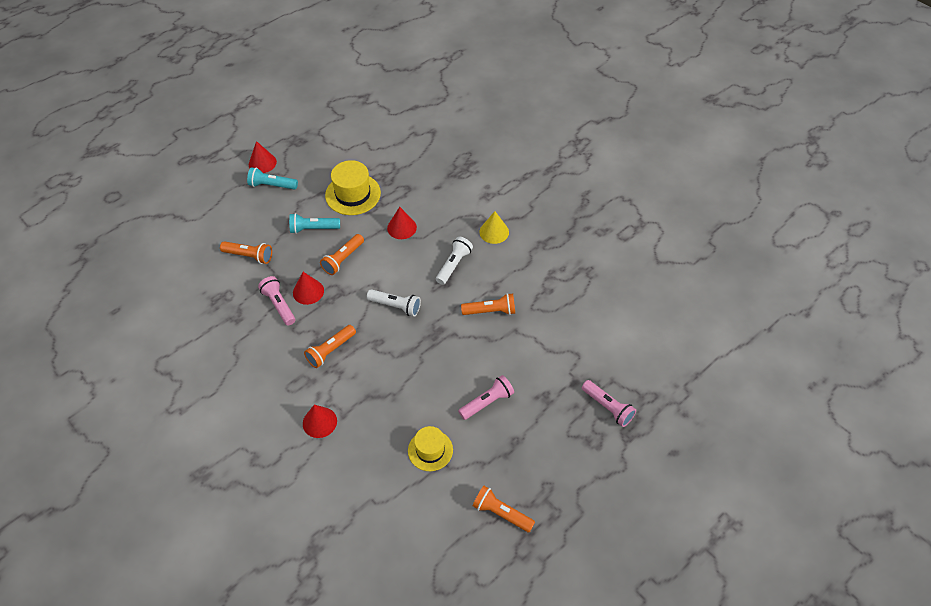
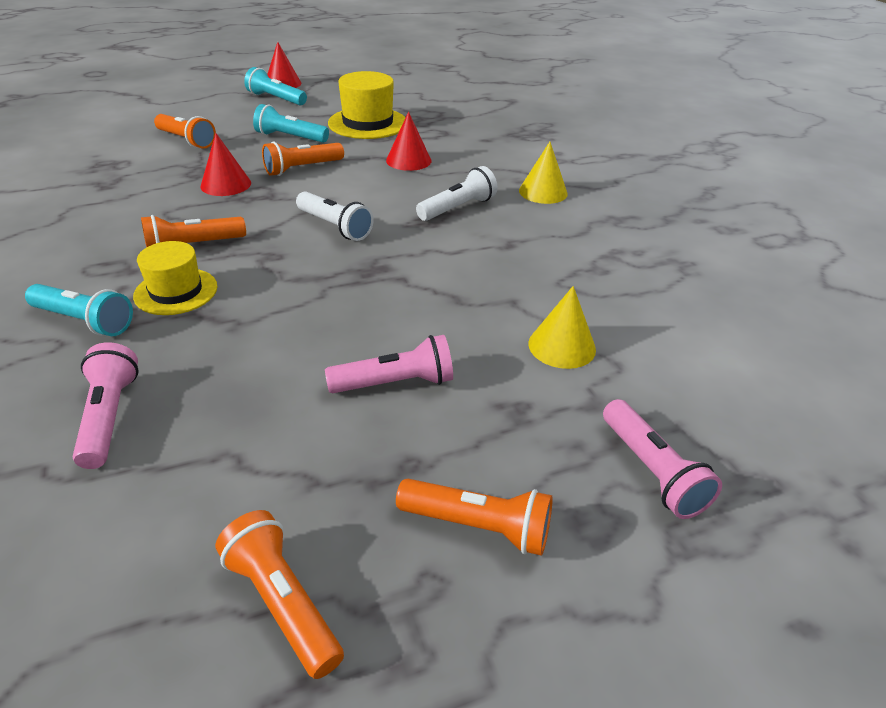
camera: 20 degrees right, 15 degrees down
(279, 305) = (174, 186): pink flashlight -> pink flashlight (109, 416)
(319, 422) = (84, 321): red cone -> turquoise flashlight
(430, 450) = (229, 422): yellow hat -> yellow hat (176, 291)
(490, 311) = (483, 268): orange flashlight -> orange flashlight (478, 527)
(549, 352) = (562, 346): none -> yellow cone

